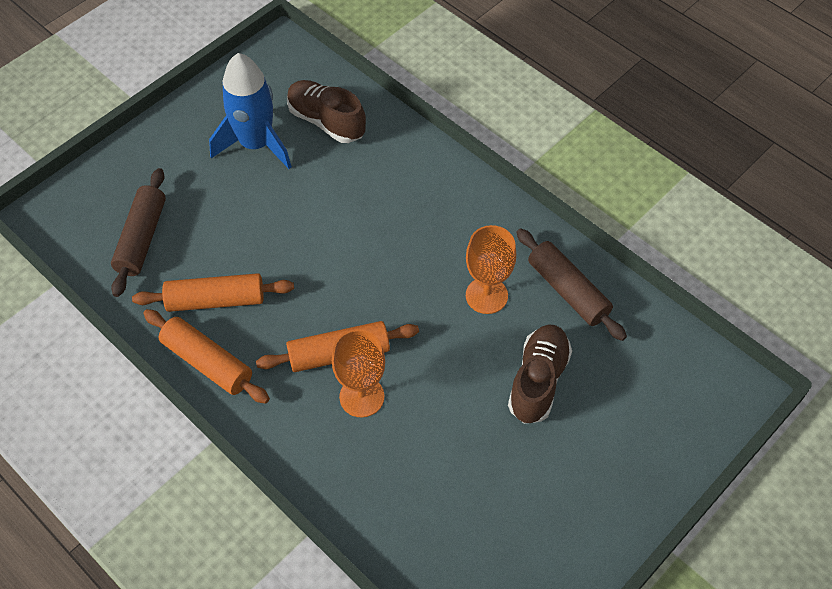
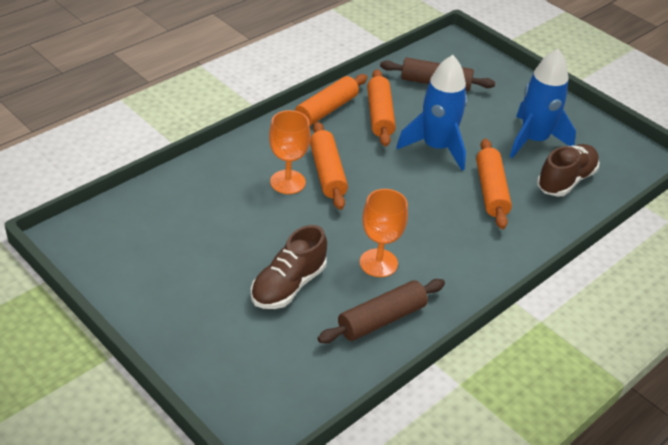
camera: 90 degrees right, 15 degrees down
(278, 239) = (436, 147): none -> blue rocket
(352, 189) = (491, 191): none -> orange rolling pin
(538, 381) = (288, 285): brown shoe -> brown shoe turned 105 degrees clockwise

